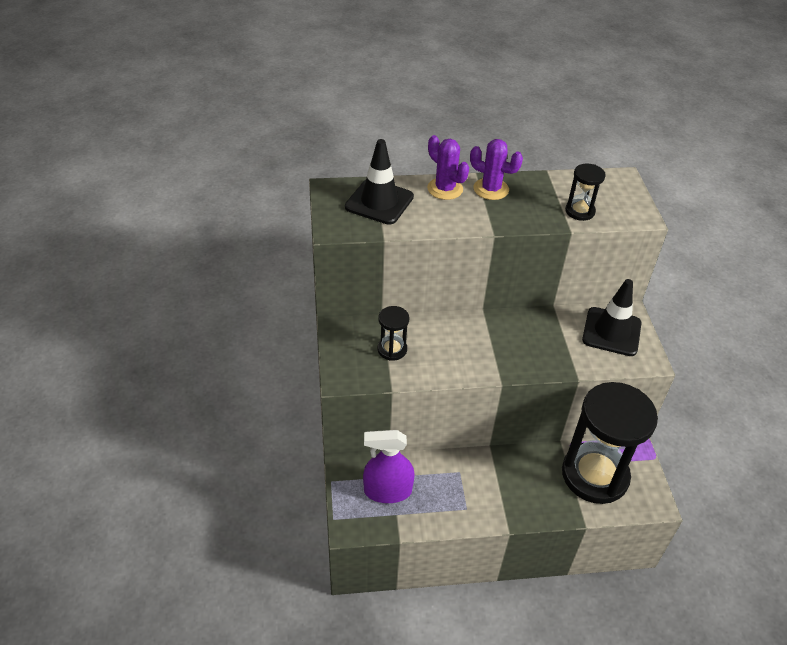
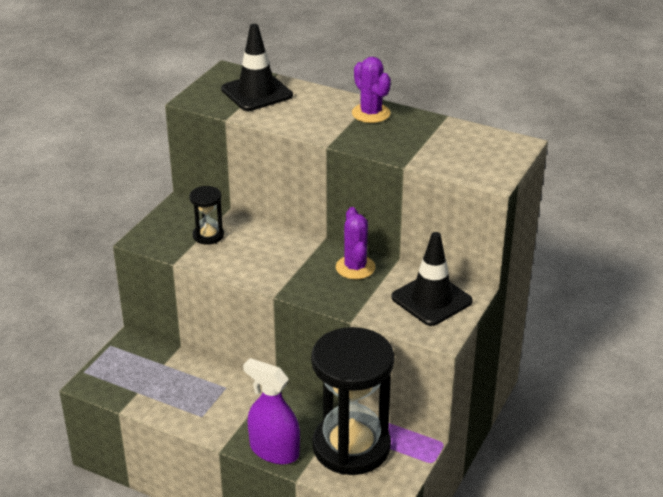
camera: 35 degrees right, 10 degrees down
(387, 491) = (148, 372): purple spray bottle -> purple spray bottle (274, 450)
(445, 189) = (328, 101): purple cactus -> purple cactus (355, 267)
(580, 211) = (434, 155): black hourglass -> none

